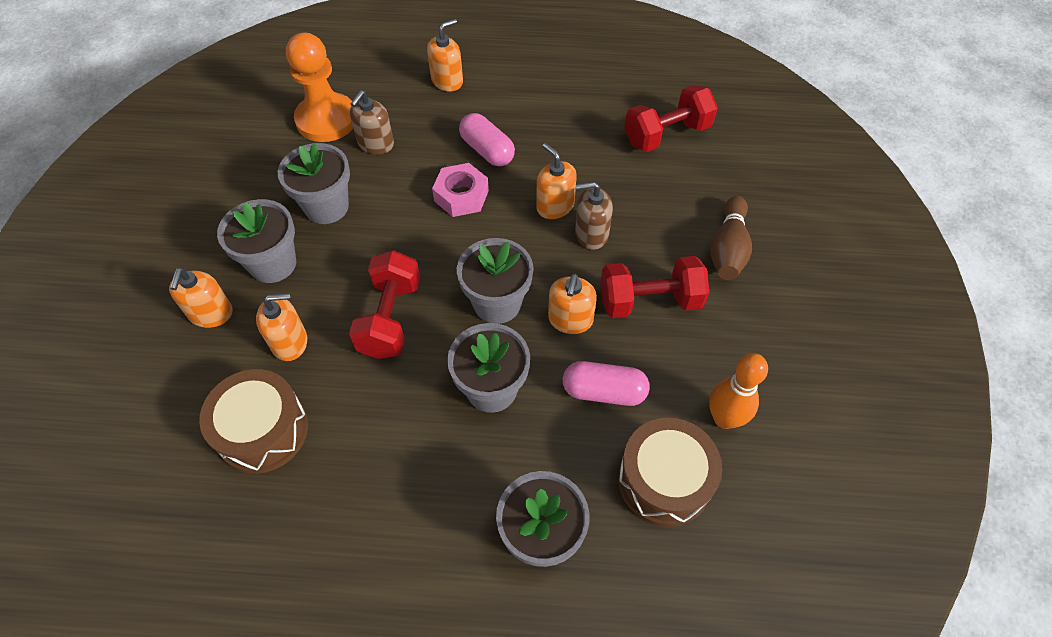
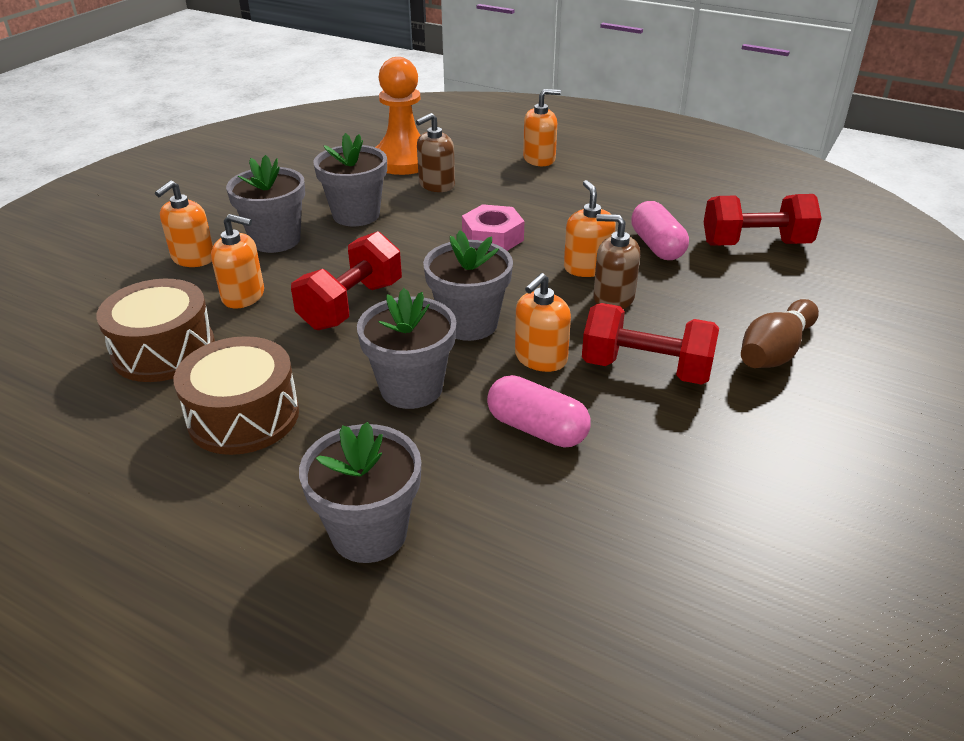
camera: 25 degrees right, 20 degrees down
(487, 150) = (544, 212): pink capsule -> pink capsule (657, 246)
(664, 480) = (556, 533): brown drum -> brown drum (243, 416)
(724, 418) = (674, 501): orange bowling pin -> none

